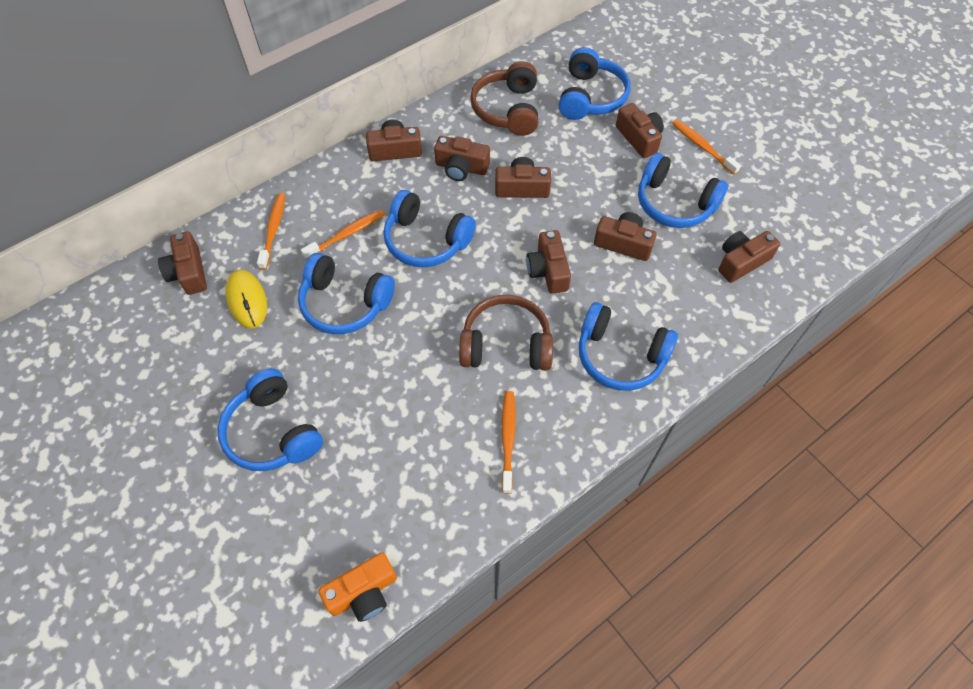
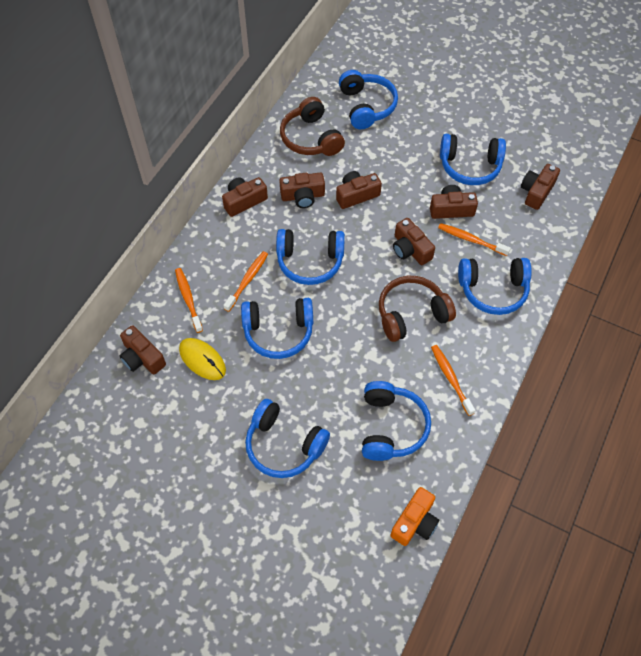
camera: 25 degrees left, 0 degrees up
(404, 465) = (391, 427): none -> blue headphones
(639, 138) = (419, 126): brown camera -> none
(702, 147) = (466, 117): orange toothbrush -> orange toothbrush (471, 240)

